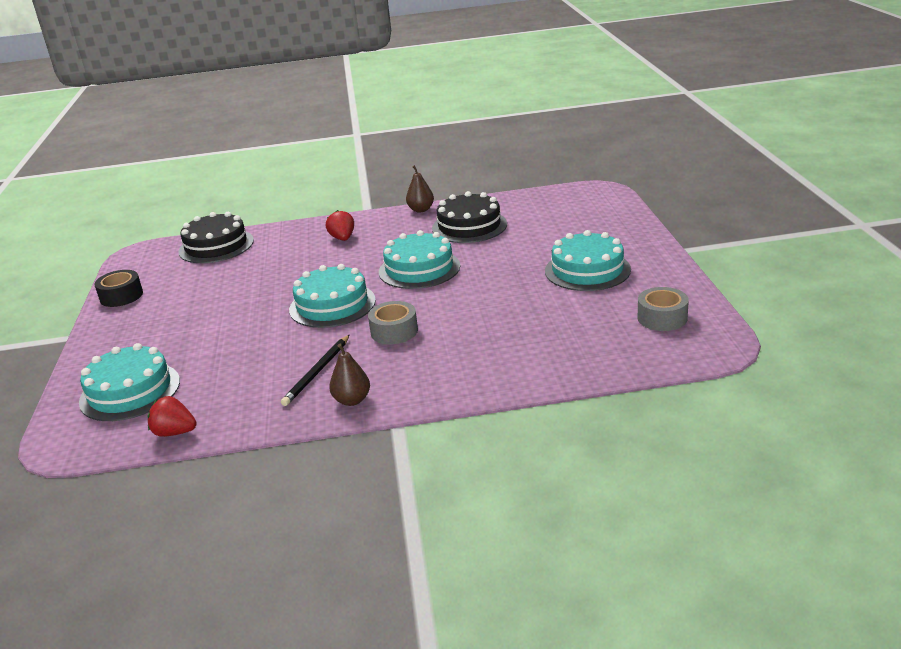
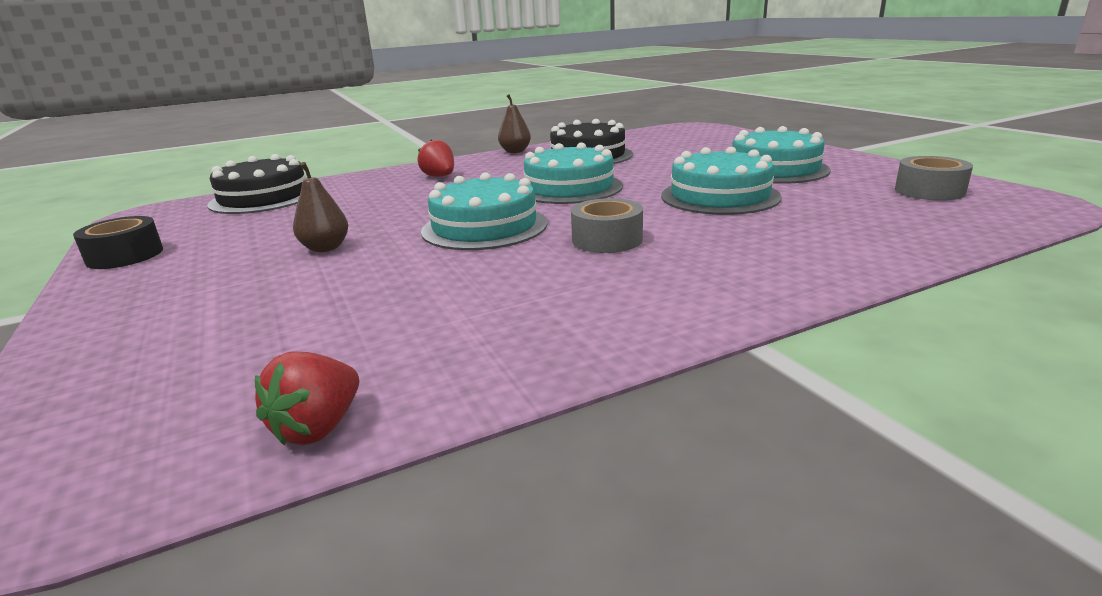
camera: 20 degrees left, 5 degrees down
(130, 391) = (181, 372): turquoise cake -> turquoise cake (720, 196)
(175, 432) = (319, 427): red strawberry -> red strawberry turned 60 degrees counterclockwise
(317, 372) = (537, 295): black pencil -> none
(352, 400) = (638, 321): brown pear -> brown pear (325, 248)

